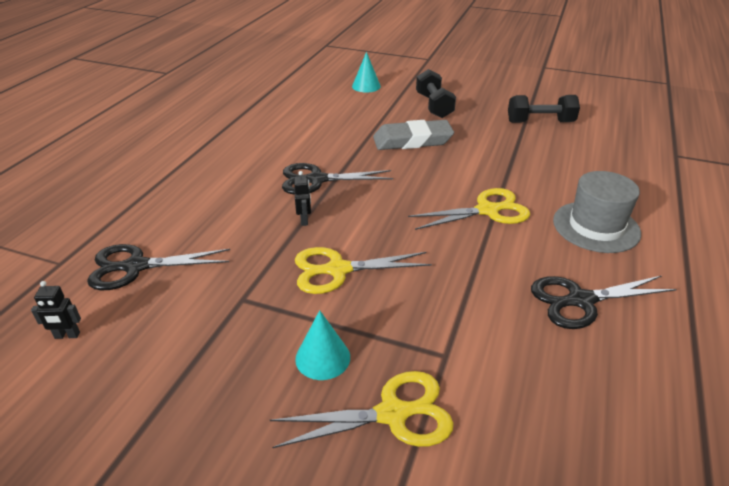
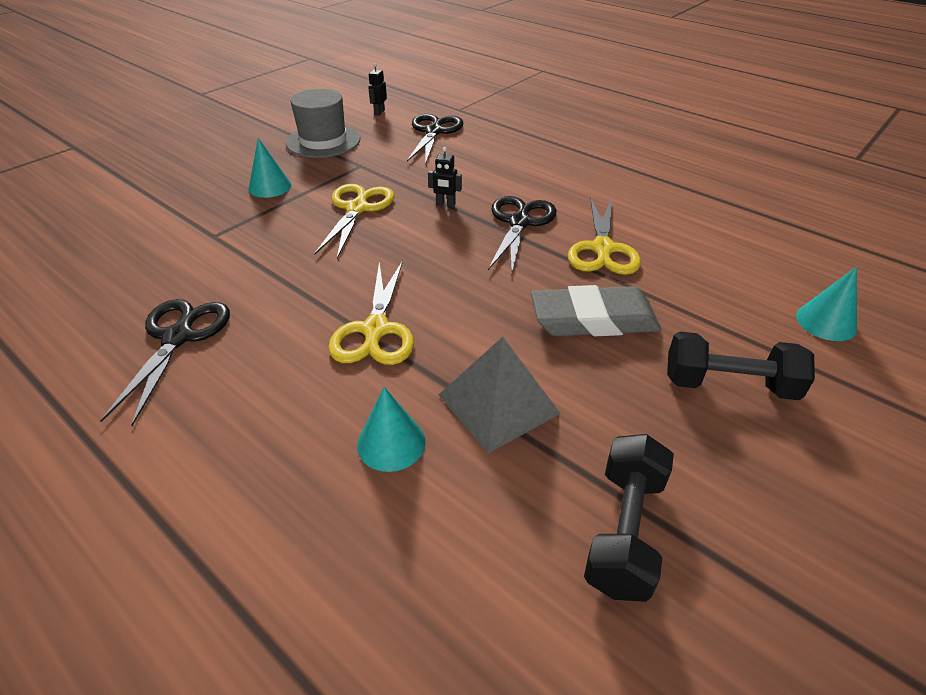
camera: 110 degrees right, 5 degrees up
(393, 414) = (195, 203): yellow scissors -> yellow scissors (602, 249)
(412, 141) = (593, 319): grey eraser -> grey eraser turned 75 degrees clockwise
(504, 158) = (498, 404): none -> grey pyramid
(562, 182) = (391, 443): none -> turquoise cone
(596, 227) = (265, 421): grey hat -> grey hat (323, 141)

